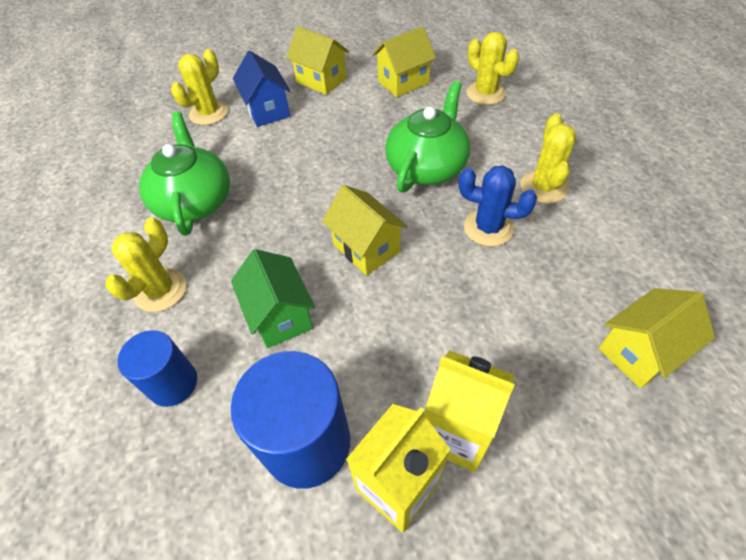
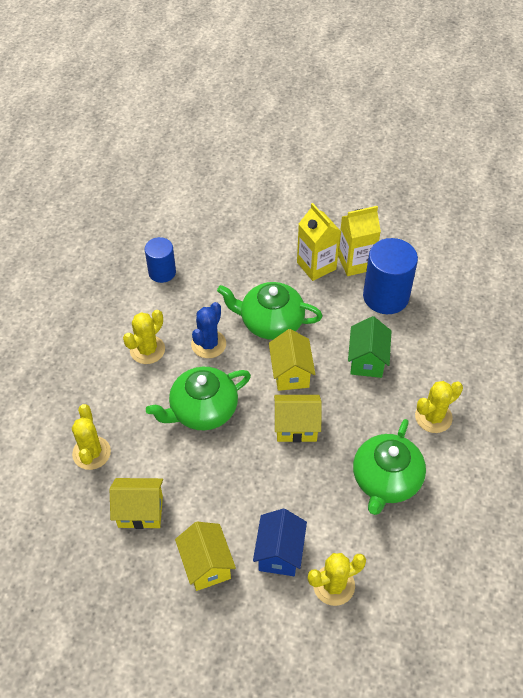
camera: 150 degrees left, 0 degrees up
(173, 383) = (442, 356): blue cylinder -> blue cylinder (162, 272)
(443, 296) = (270, 322): none -> green teapot
(488, 228) = (208, 344): blue cactus -> blue cactus turned 60 degrees clockwise
(639, 352) = (205, 250): yellow house -> yellow house (296, 427)

